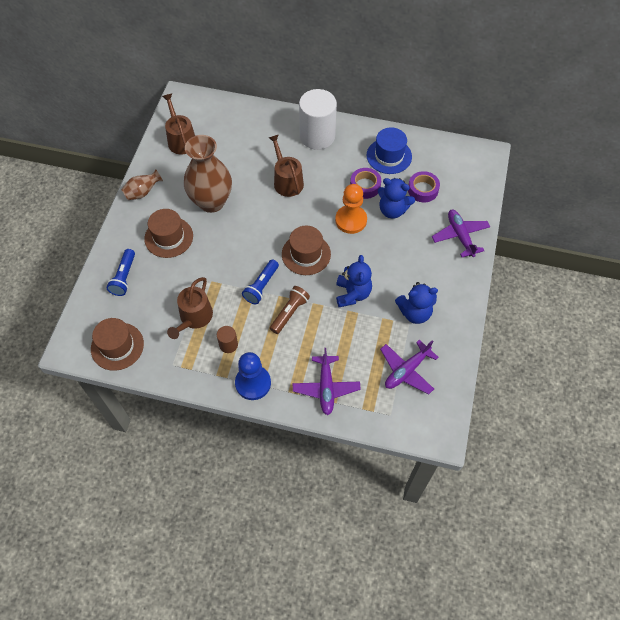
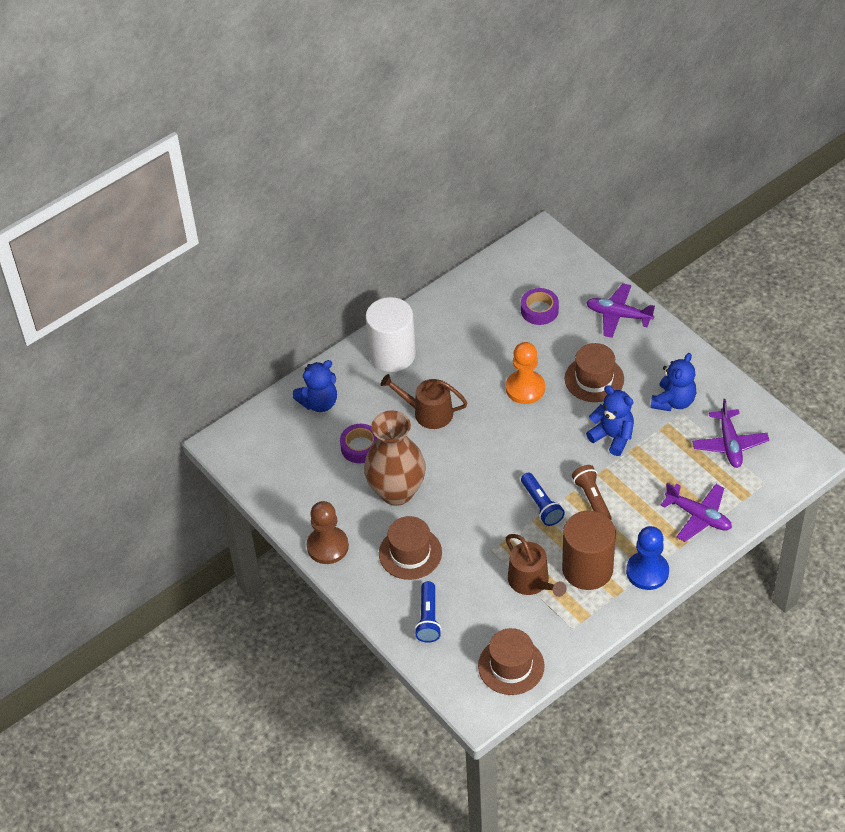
camera: 50 degrees left, 10 degrees down
(124, 277) = (428, 618): blue flashlight -> blue flashlight turned 45 degrees clockwise
(143, 192) = (327, 546): brown vase -> brown pawn
(181, 140) = (284, 475): brown watering can -> none
(228, 345) = (587, 569): brown cylinder -> brown cylinder, size x2.23
(306, 254) = (534, 447): brown hat -> brown hat (594, 379)
(365, 186) = (493, 353): purple tape -> purple tape (360, 447)
(389, 156) = (473, 311): blue hat -> none
(392, 210) = (542, 348): blue teddy bear -> blue teddy bear (319, 403)

